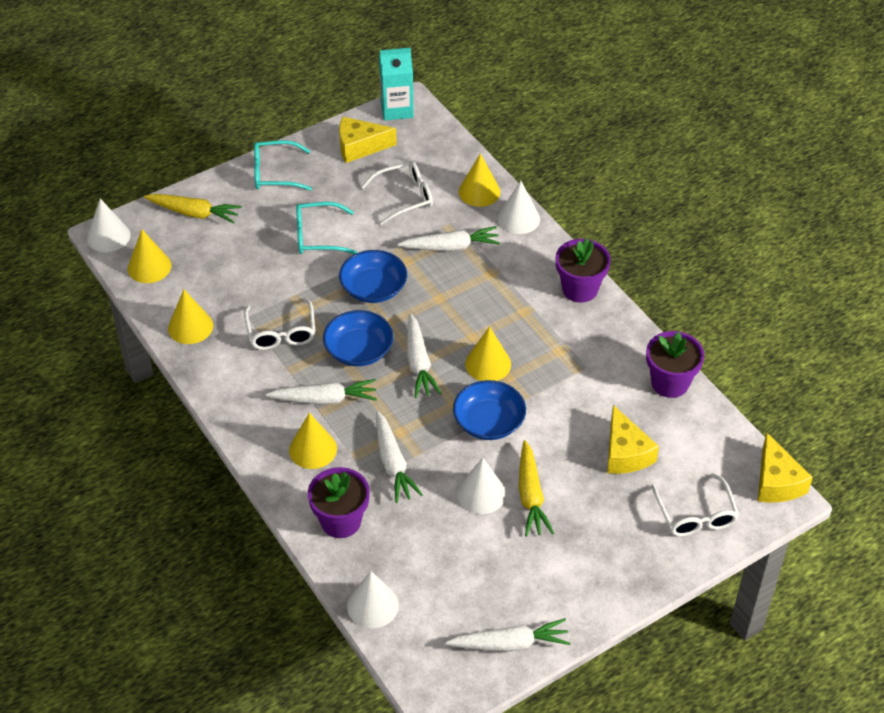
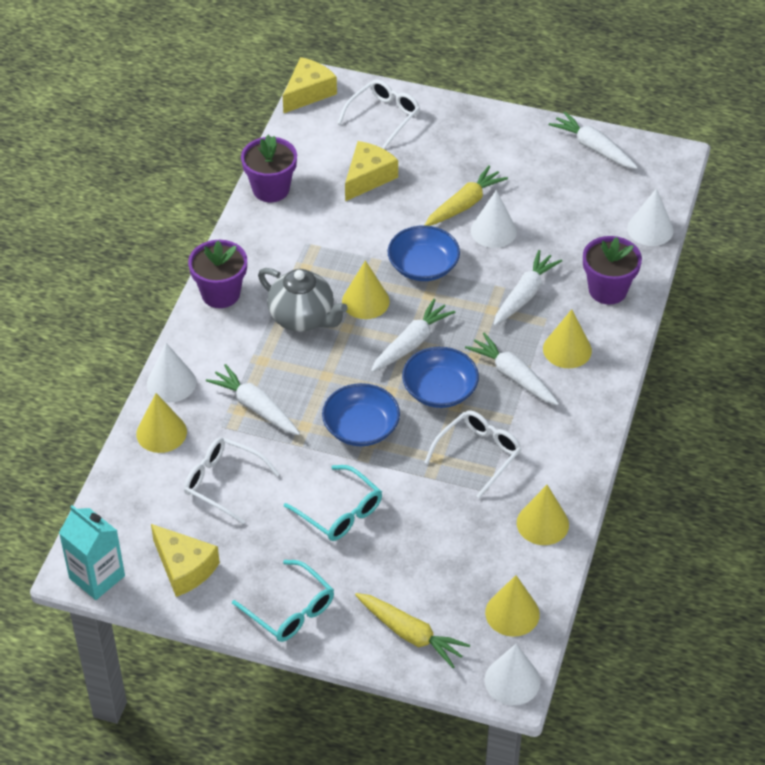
camera: 130 degrees left, 0 degrees up
(194, 213) = (410, 634): yellow carrot -> yellow carrot turned 150 degrees clockwise
(508, 319) = (302, 318): none -> grey teapot

